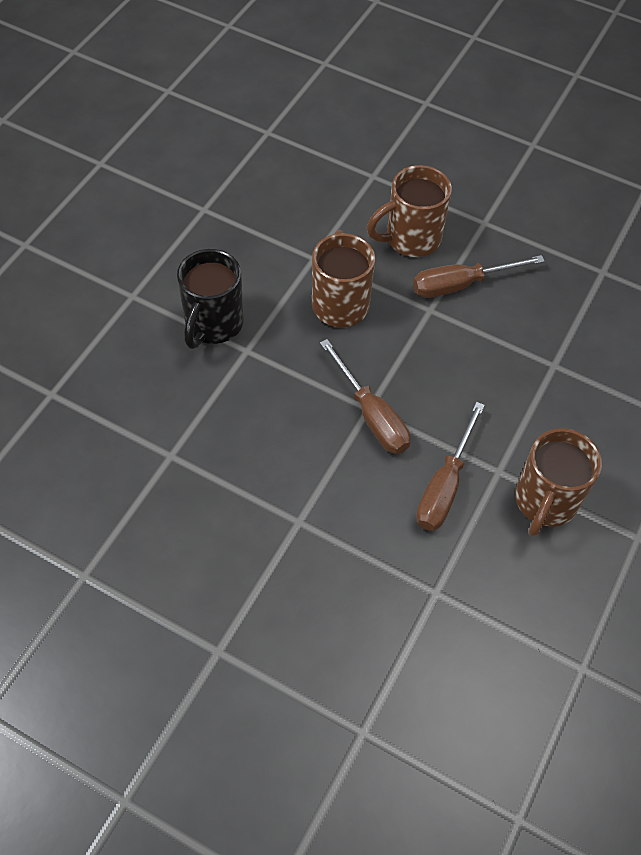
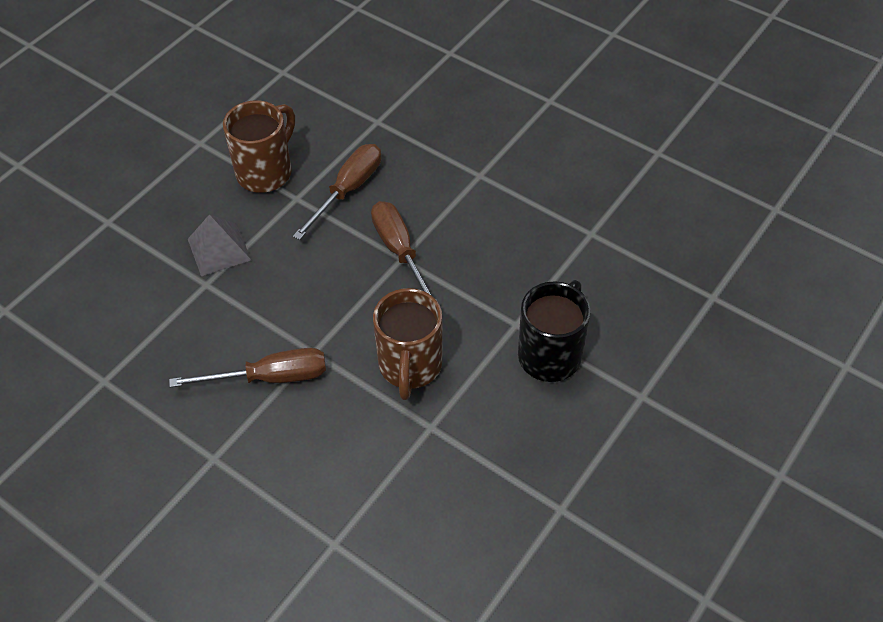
camera: 170 degrees left, 5 degrees down
(411, 239) = (310, 441): brown mug -> none
(557, 402) = (219, 249): none -> grey pyramid

